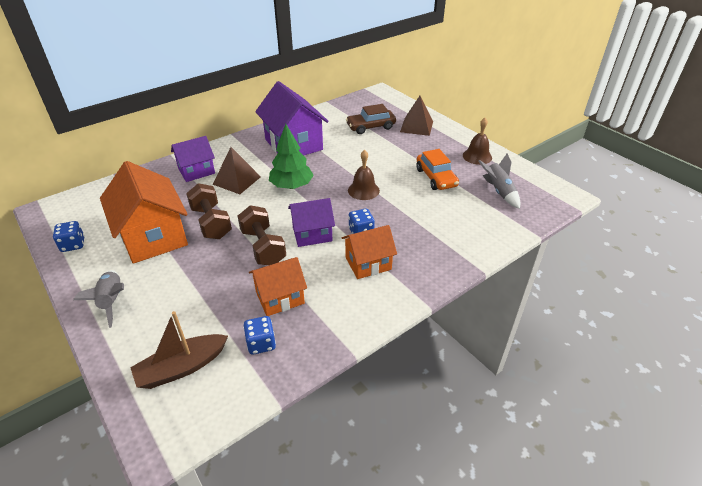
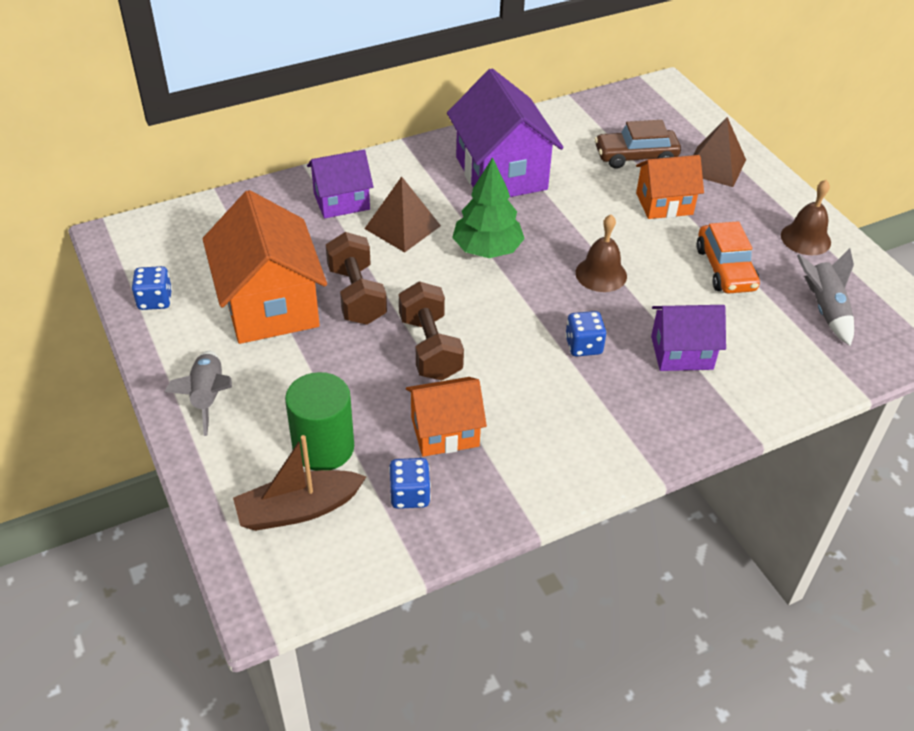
camera: 10 degrees right, 5 degrees up
(197, 321) = (323, 447): none -> green cylinder
(312, 234) = (507, 338): purple house -> purple house (681, 352)
(368, 263) = (584, 399): orange house -> orange house (664, 204)

